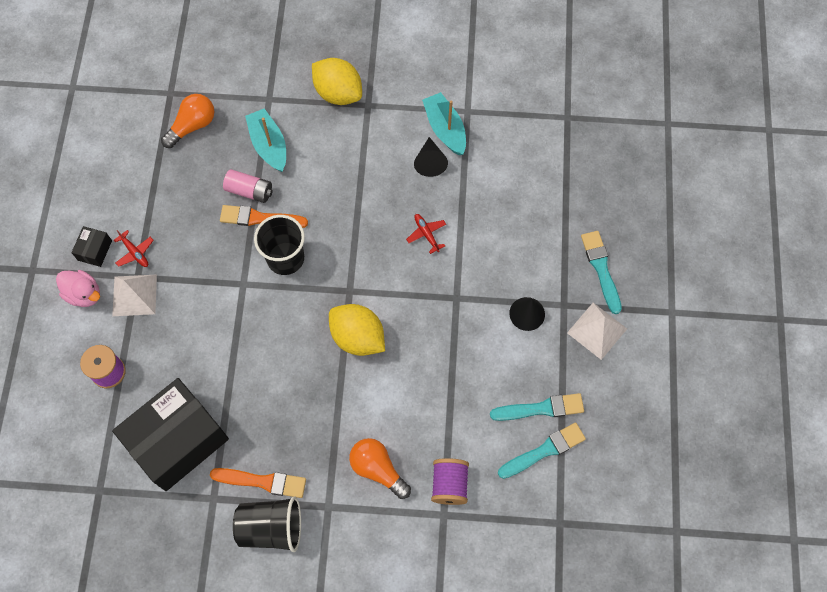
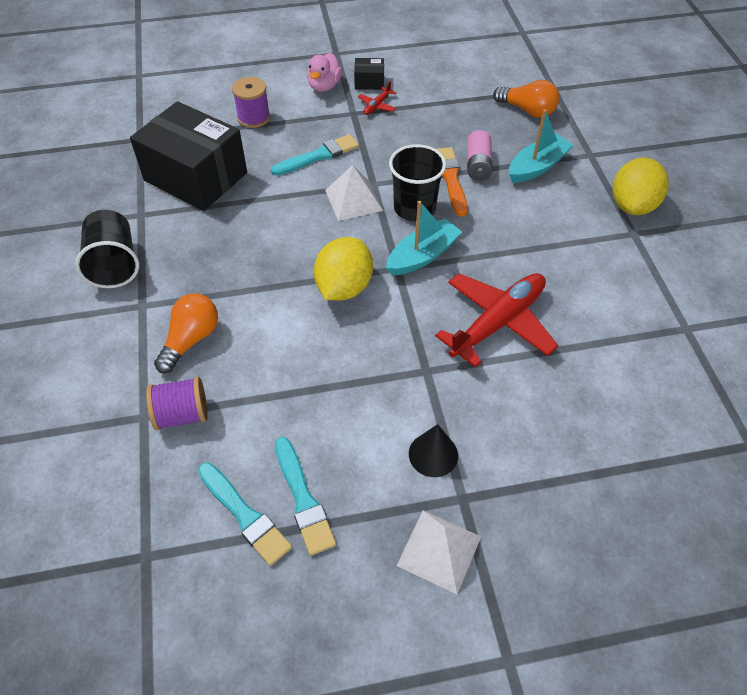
camera: 75 degrees right, 15 degrees down
(134, 295) = (334, 115): white pyramid -> white pyramid (353, 200)
(262, 481) = (163, 246): orange brush -> none
(426, 234) = (497, 322): red plane -> red plane, size x2.35
(430, 162) = (594, 306): black cone -> none
(445, 129) = (647, 311): turquoise boat -> turquoise boat (422, 256)
(601, 269) = (537, 537): turquoise brush -> turquoise brush (318, 156)

